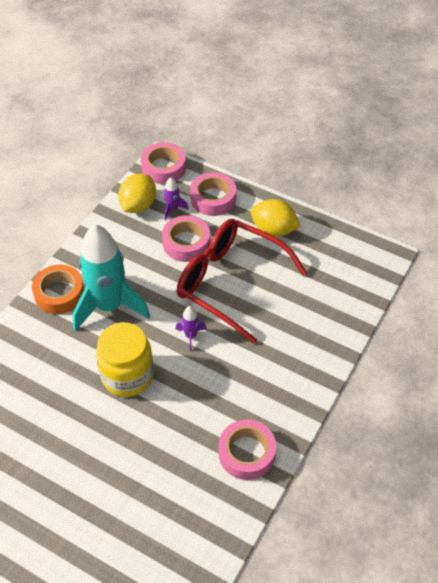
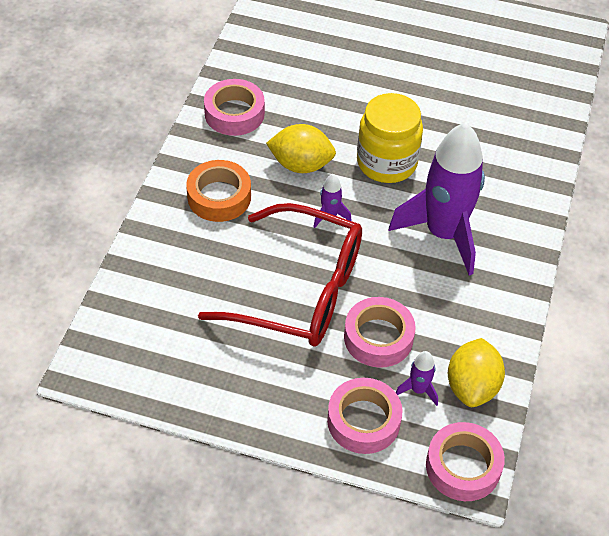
camera: 165 degrees right, 0 degrees up
(59, 293) = (513, 238): orange tape -> orange tape (219, 197)
(109, 306) = (443, 234): turquoise rocket -> purple rocket
(273, 230) = (257, 382): yellow lemon -> yellow lemon (301, 165)

